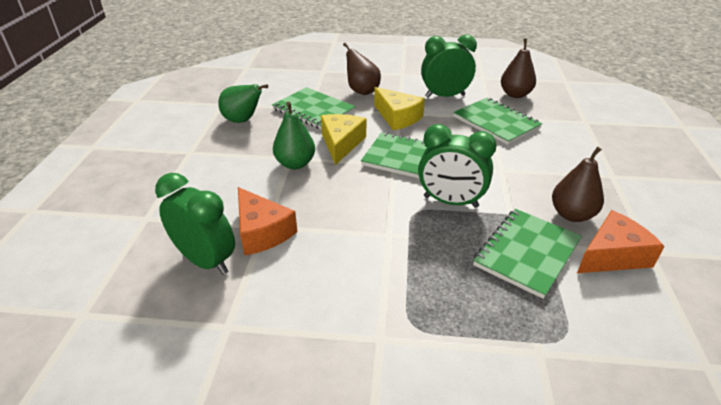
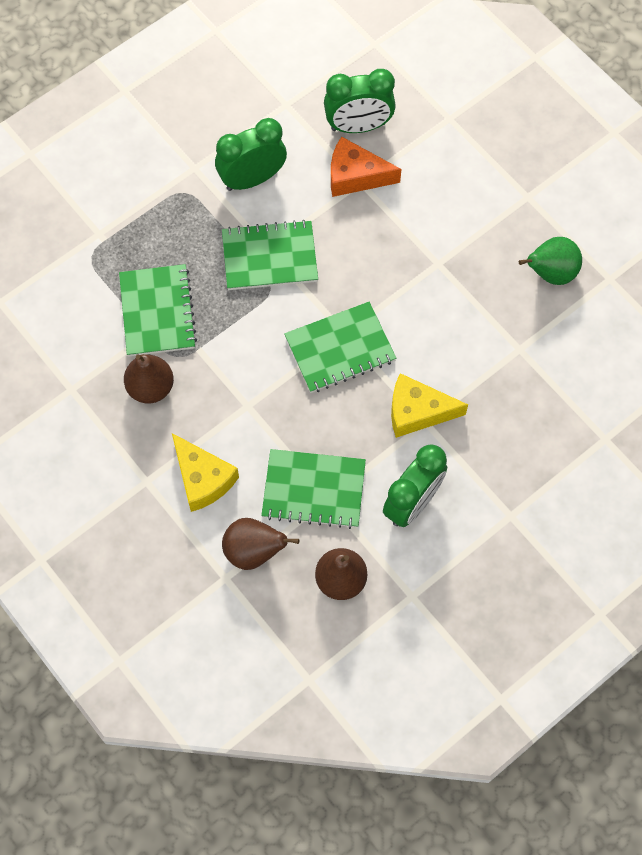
camera: 135 degrees right, 30 degrees up
(295, 164) = (424, 259): green pear -> none
(313, 110) = (510, 349): green notebook -> green notebook (269, 257)
(341, 143) = (420, 320): yellow cheese -> yellow cheese (203, 479)
(362, 91) = (509, 432): brown pear -> brown pear (254, 551)
(450, 202) = (254, 322): green clock -> green clock (252, 179)
(612, 255) = (96, 361): orange cheese -> none

